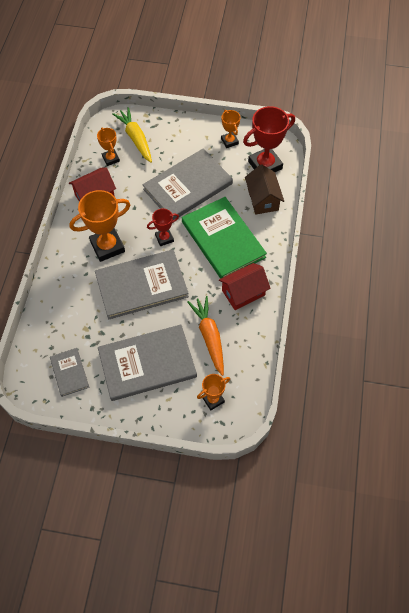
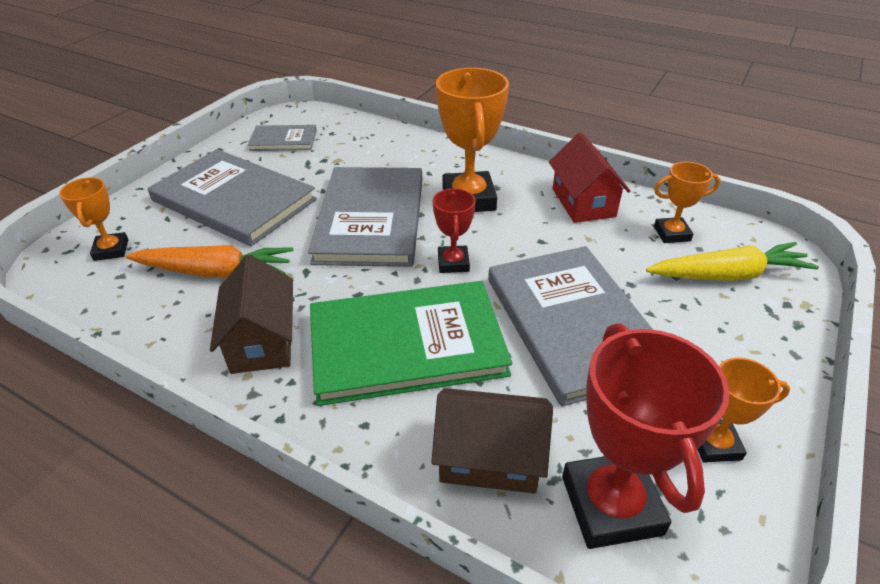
camera: 110 degrees right, 20 degrees down
(147, 364) = (234, 200): grey book -> grey book turned 60 degrees counterclockwise
(243, 293) = (262, 341): red house -> brown house

